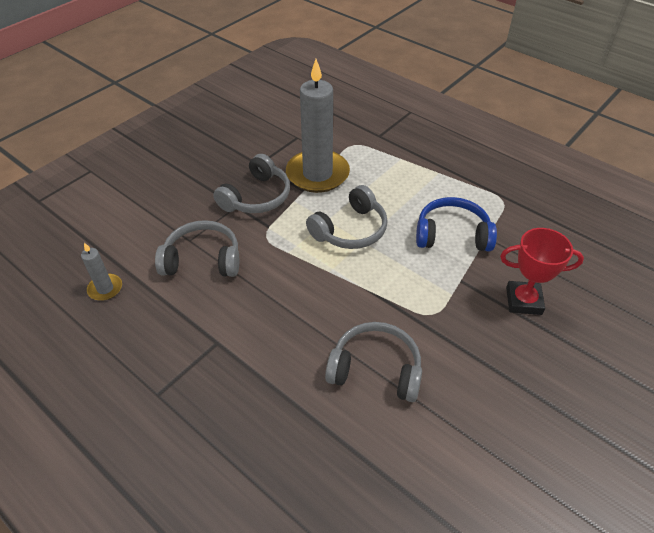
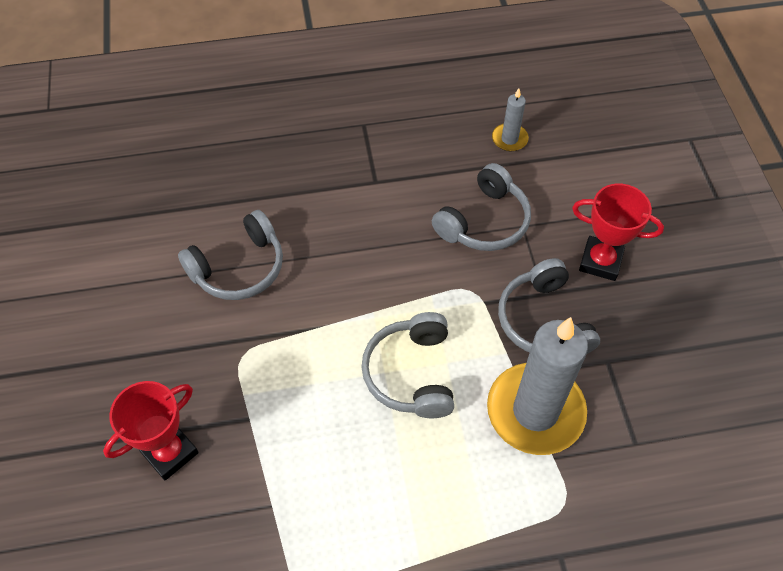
camera: 130 degrees right, 10 degrees up
(188, 194) = (600, 261): none -> red trophy
(452, 235) = (309, 471): blue headphones -> none

